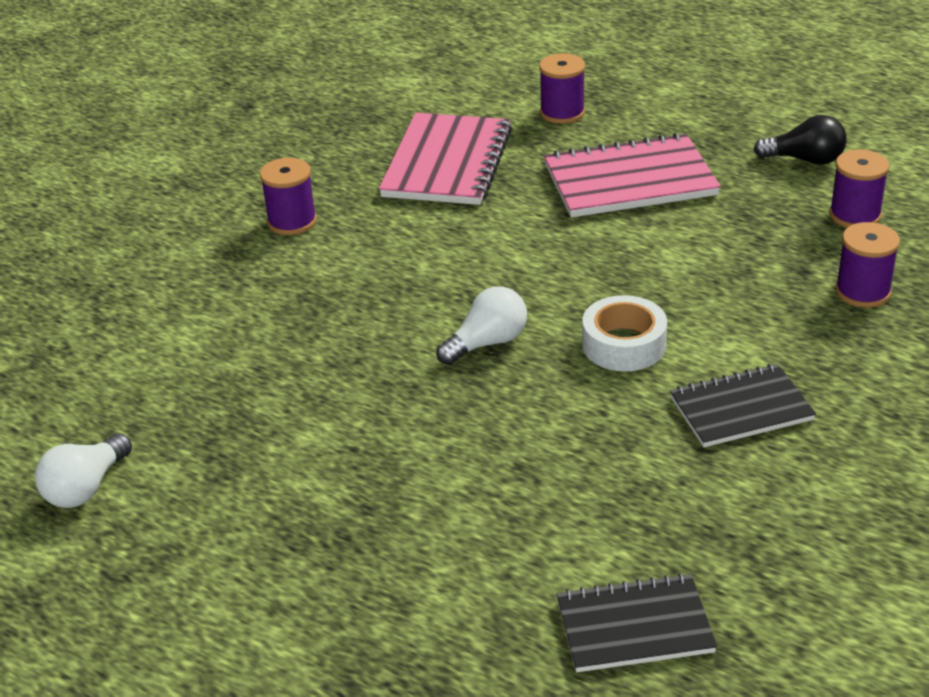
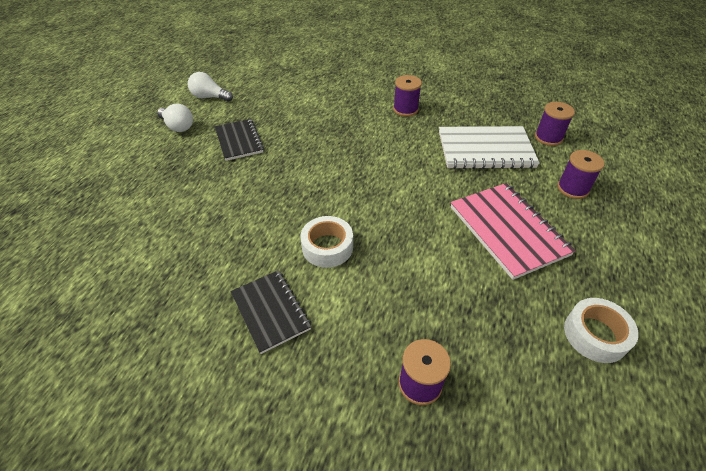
camera: 75 degrees right, 10 degrees up
(447, 163) = (485, 150): pink notebook -> white notebook
(487, 343) = (319, 190): white light bulb -> white light bulb (178, 126)
(634, 626) = (93, 276): black notebook -> black notebook (239, 141)
(805, 160) = (595, 335): black light bulb -> white tape
(855, 215) = (528, 375): purple spool -> purple spool (548, 137)

